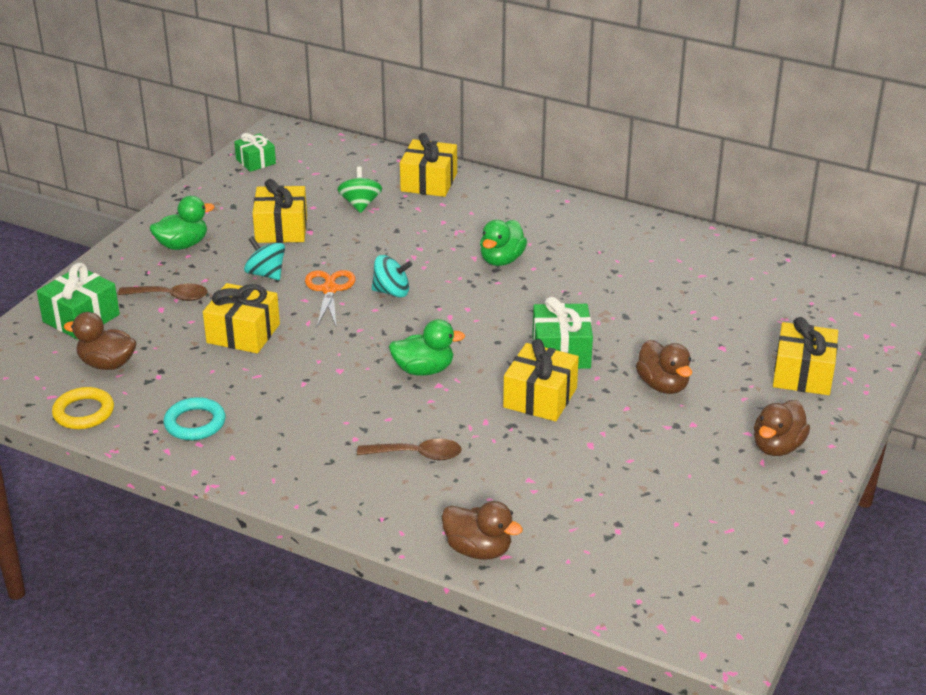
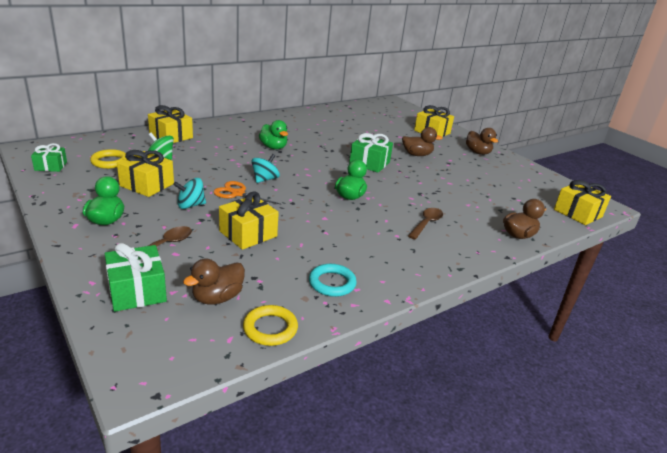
camera: 65 degrees left, 5 degrees down
(307, 183) = (110, 162): none -> yellow ring
(540, 397) = (402, 180): yellow gift -> yellow gift (577, 213)

